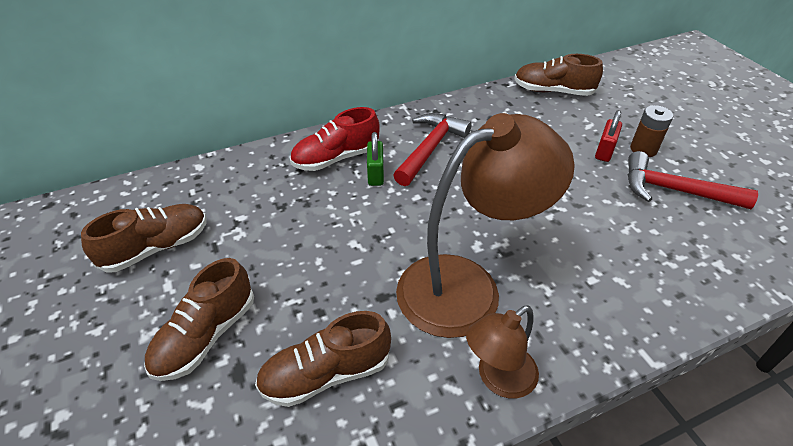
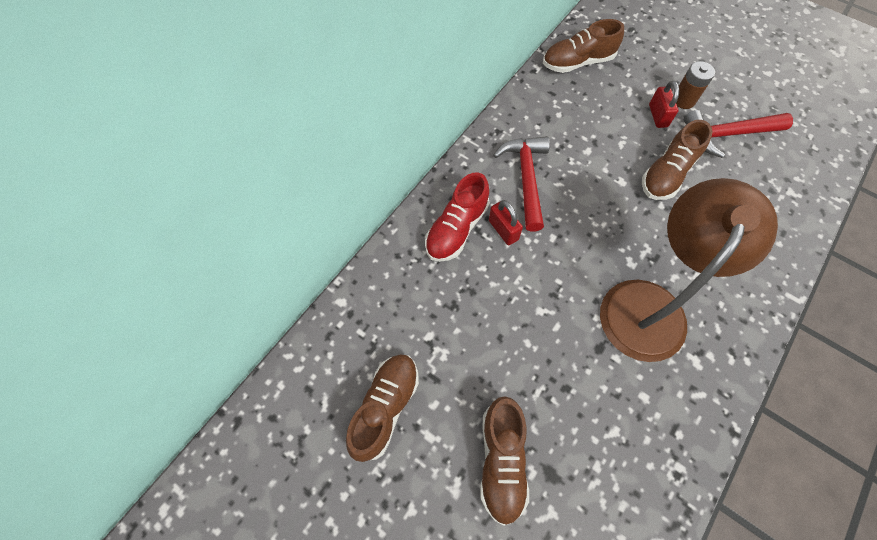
camera: 30 degrees left, 20 degrees up
(326, 374) = (612, 436): brown shoe -> brown shoe (667, 174)
(375, 174) = (503, 230): green padlock -> red padlock
(498, 379) = (721, 369): brown lamp -> none

